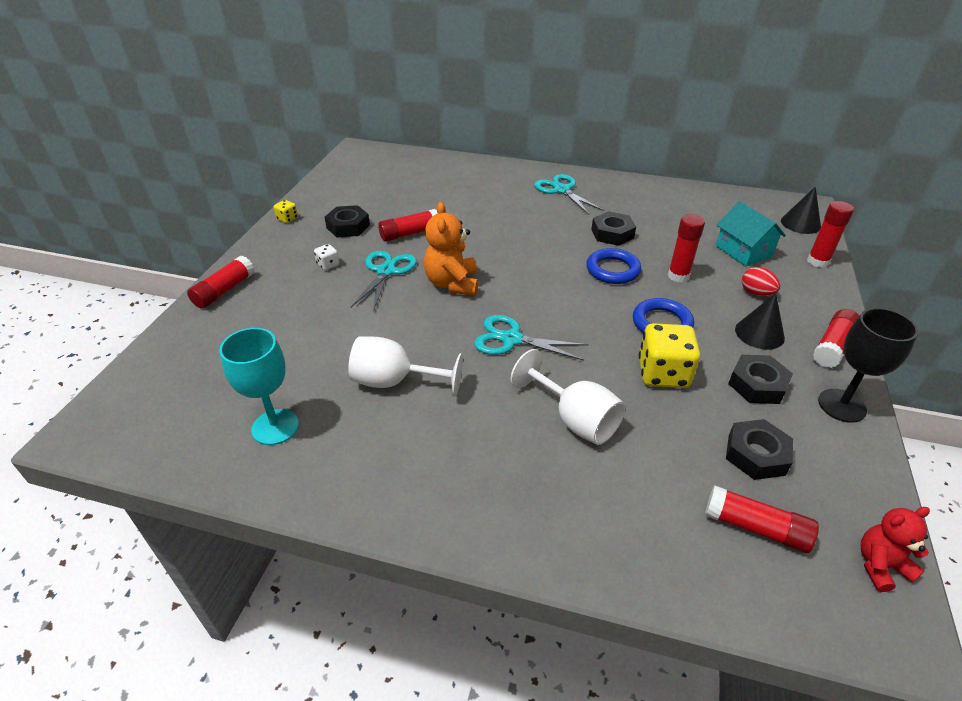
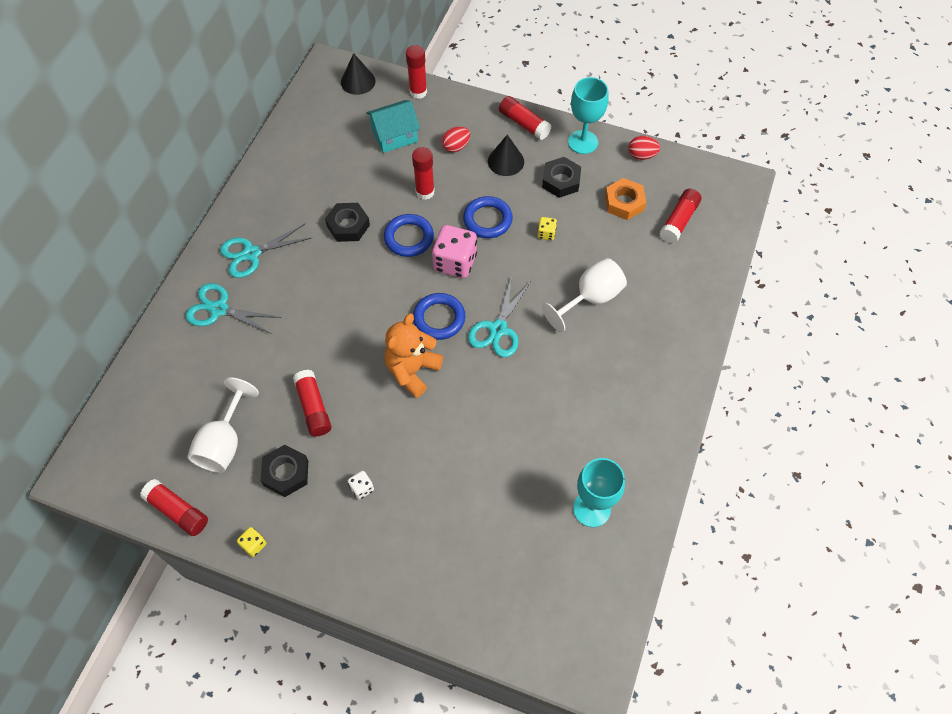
camera: 85 degrees left, 20 degrees up
(224, 290) = (395, 591): red glue stick -> red glue stick (178, 511)
(386, 271) = (382, 430): turquoise scissors -> turquoise scissors (219, 309)
(395, 382) = (544, 420): white goblet -> white goblet (224, 443)
(452, 284) = (412, 370): orange teddy bear -> orange teddy bear turned 120 degrees clockwise
(517, 296) = (439, 318): none -> blue ring
(592, 302) = (455, 262): none -> pink dice
(663, 374) = (546, 233): yellow dice -> yellow dice, size x0.47
(756, 454) = (624, 202): black nut -> orange nut
(842, 405) = (583, 142): black goblet -> turquoise goblet
(863, 476) = (641, 155): none -> red egg
(880, 566) = (701, 173): red teddy bear -> none

